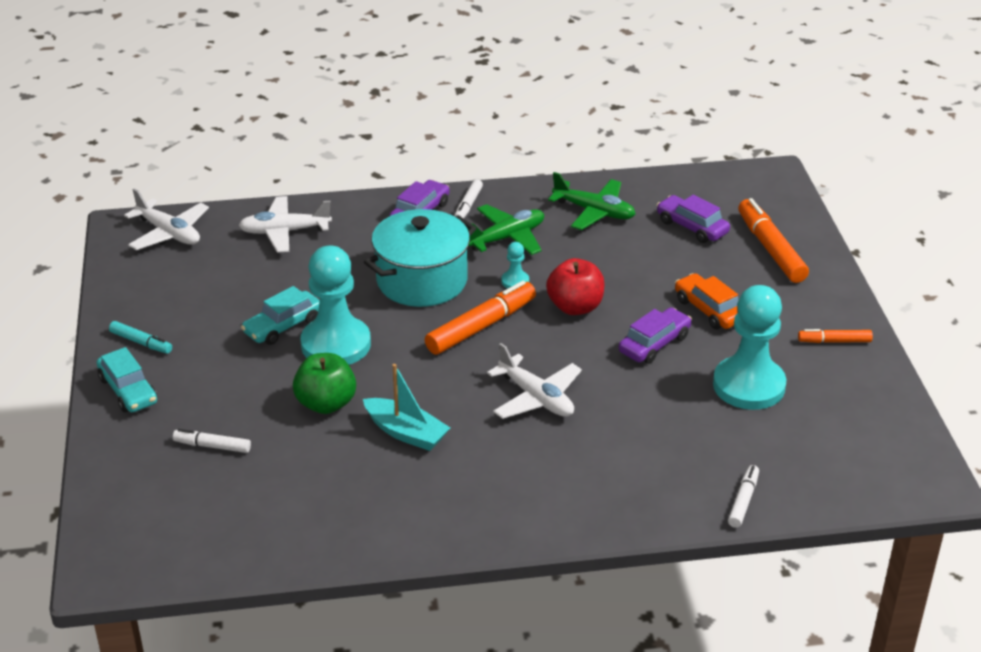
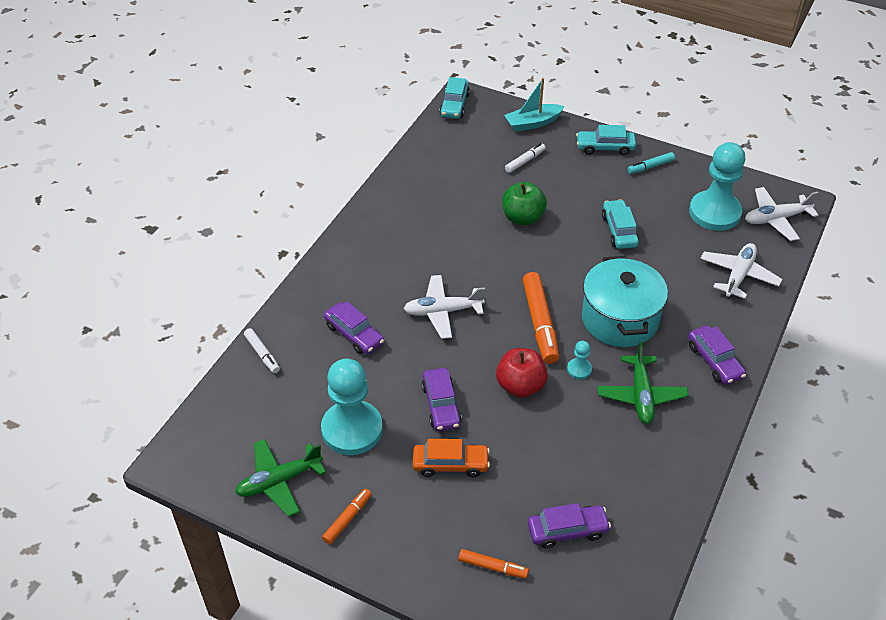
camera: 125 degrees right, 10 degrees up
(130, 571) = (454, 105): none -> turquoise car
(336, 344) = (579, 246): turquoise pawn -> turquoise pawn (714, 212)
(406, 433) = (465, 239): turquoise boat -> turquoise boat (533, 123)
(468, 205) = (706, 396): white marker -> none
(594, 212) = (639, 474): green plane -> green plane (279, 481)
(638, 446) = (354, 334): none -> purple car
(770, 249) = (493, 567): orange marker -> orange marker, size x0.54

